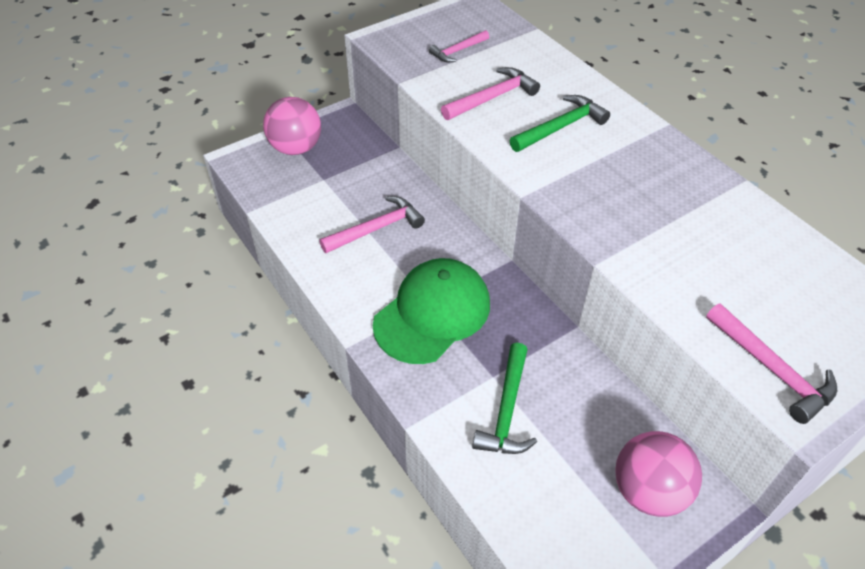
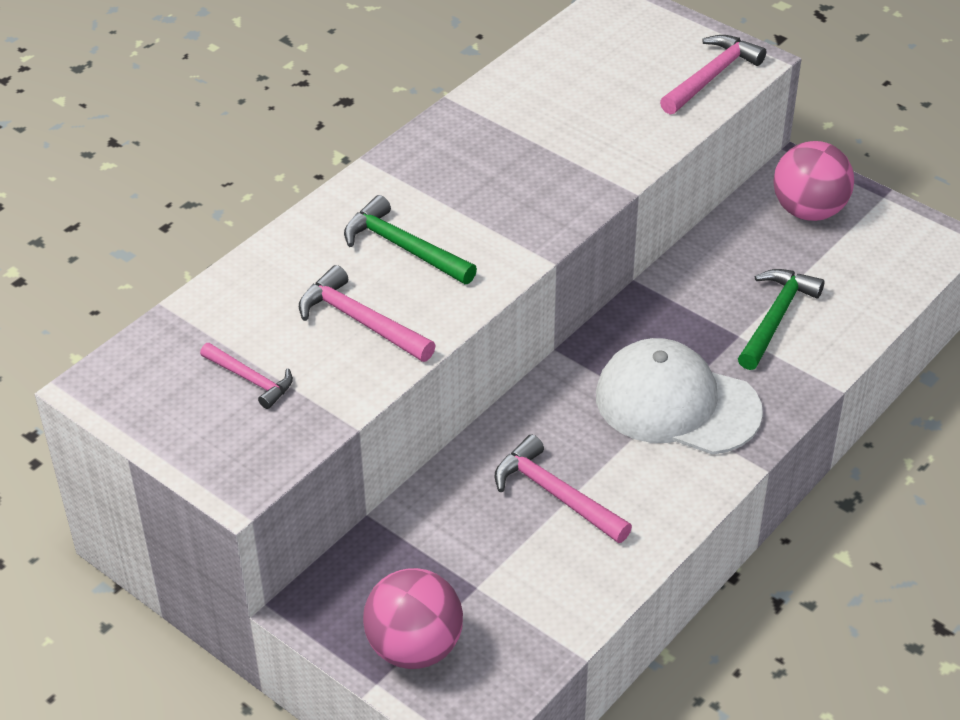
camera: 105 degrees left, 5 degrees down
(432, 313) = (676, 403): green cap -> white cap
(506, 410) = (776, 318): green hammer -> green hammer turned 60 degrees counterclockwise

